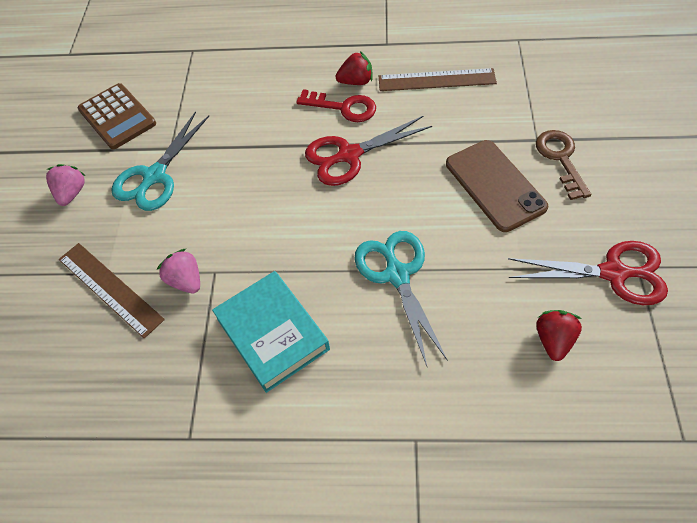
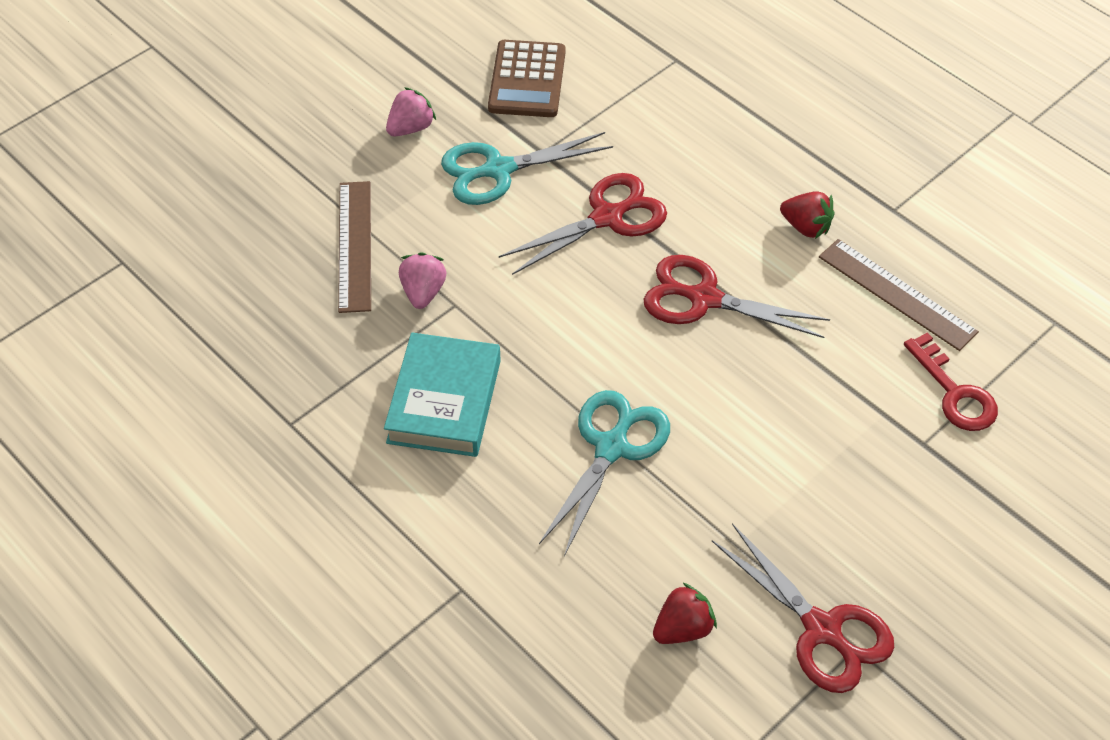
camera: 40 degrees right, 5 degrees down
(248, 154) = (607, 217): none -> red scissors
(343, 107) = (758, 244): red key -> red key (955, 392)
(495, 185) = (814, 450): brown phone -> none
(560, 159) = (921, 484): brown key -> none

